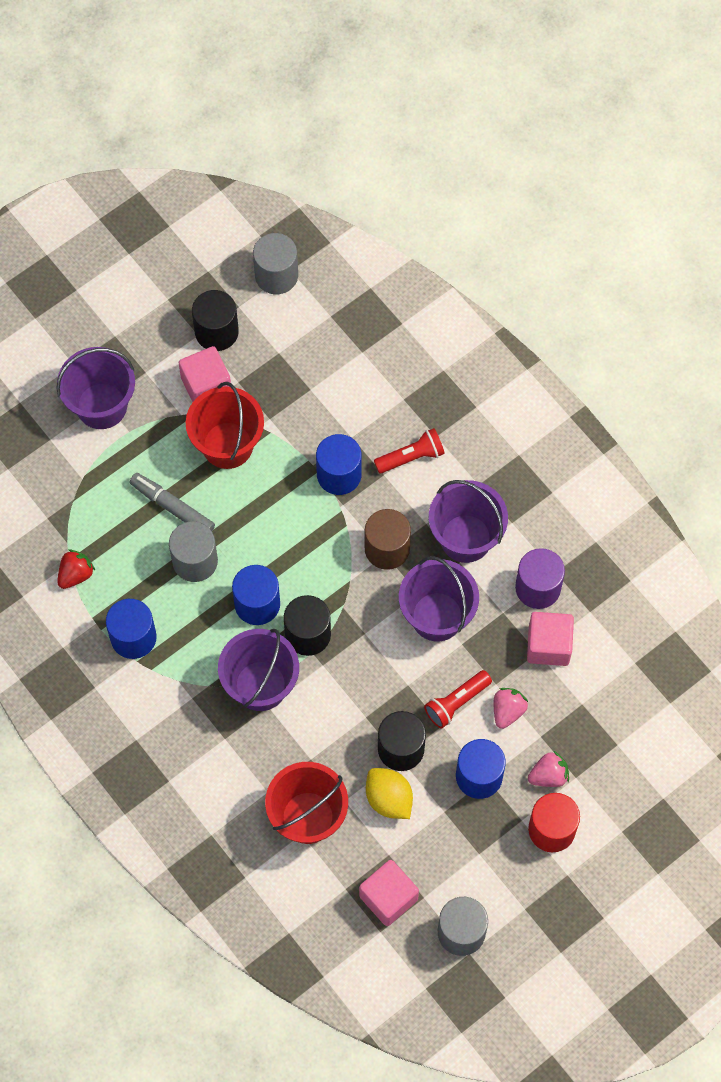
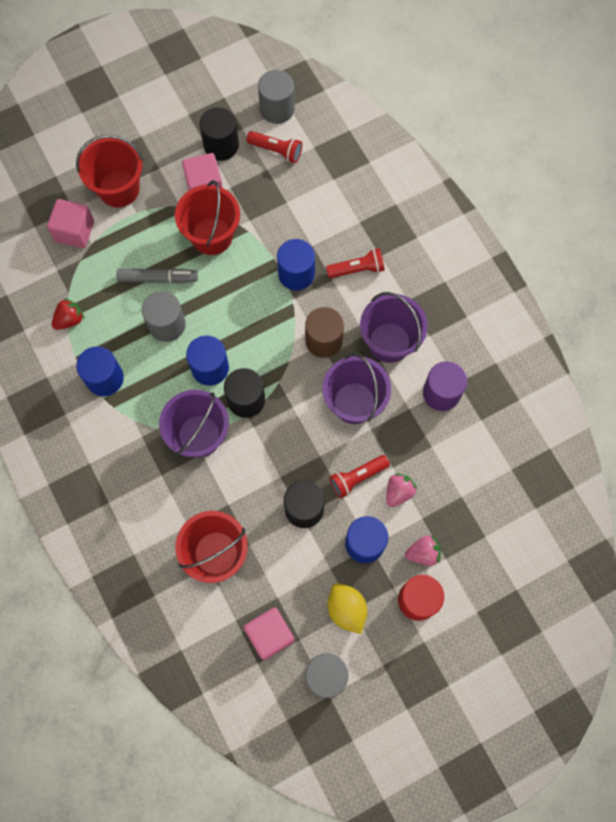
camera: 10 degrees right, 5 degrees up
(101, 406) = (119, 189): purple bucket -> red bucket
(172, 507) = (158, 278): grey marker -> grey marker turned 135 degrees clockwise
(286, 327) = (276, 150): none -> red flashlight
(389, 799) = (286, 549): yellow lemon -> yellow lemon (346, 609)
(548, 645) = (442, 442): pink cube -> pink cube (74, 231)

